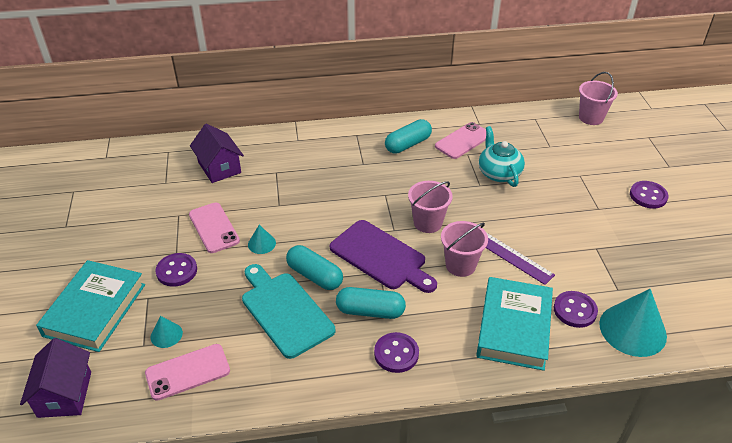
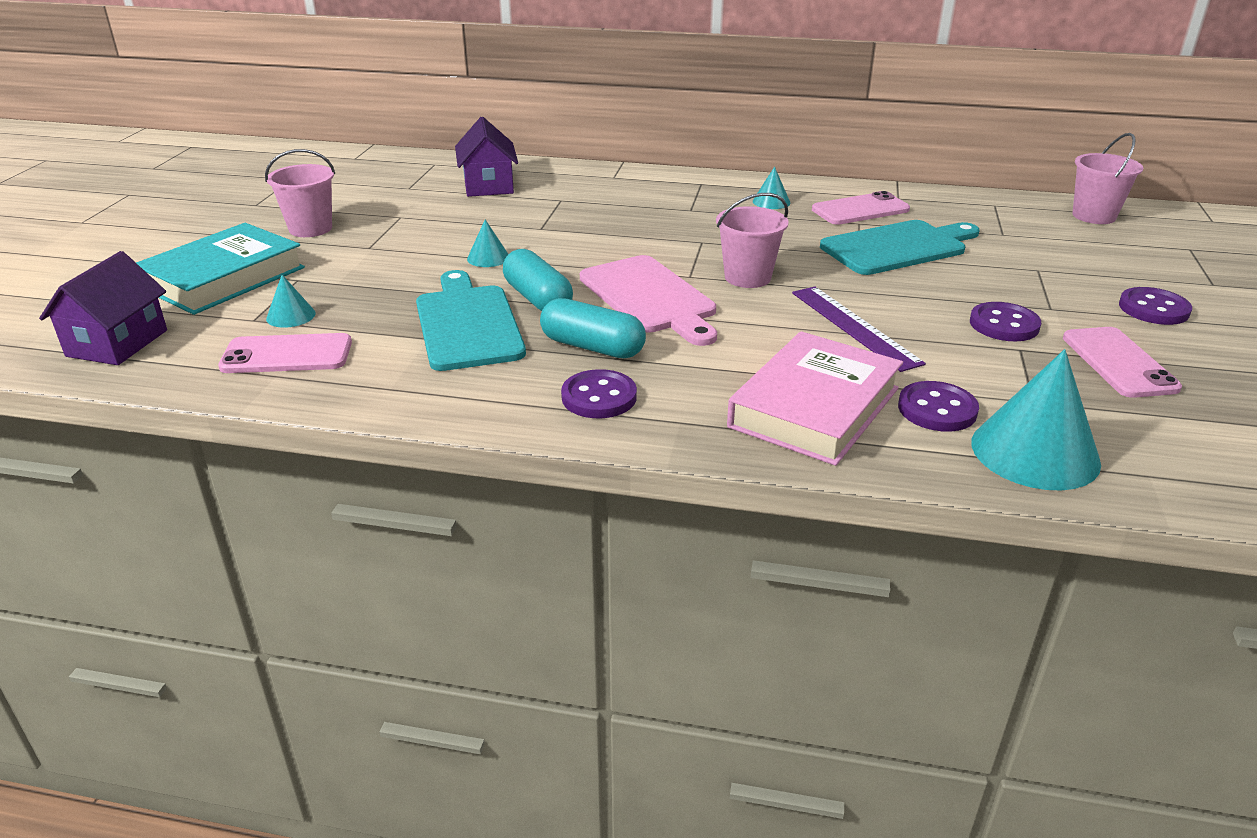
camera: 20 degrees right, 10 degrees down
(177, 271) = (355, 263): purple button -> purple button (1004, 325)
(214, 228) = (436, 234): pink phone -> pink phone (1118, 363)
(381, 257) = (650, 297): purple cutting board -> pink cutting board
(408, 144) = (771, 202): turquoise capsule -> turquoise cone
(460, 265) = (770, 327): pink bucket -> pink bucket (310, 228)
(498, 173) = (897, 247): turquoise teapot -> turquoise cutting board
(514, 327) = (815, 407): turquoise book -> pink book

